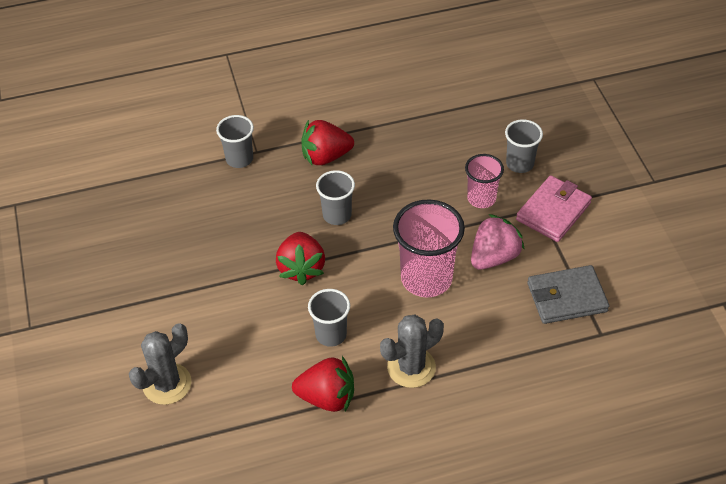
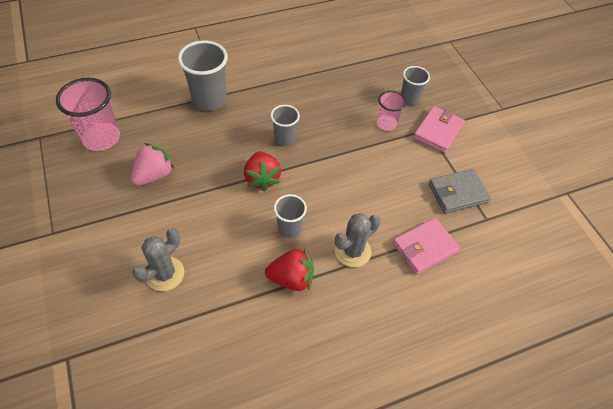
camera: 10 degrees left, 5 degrees up
(239, 159) = (209, 100): grey cup -> grey cup, size x1.70
(325, 156) = (272, 97): red strawberry -> none
(426, 279) = (355, 183): pink cup -> pink cup (101, 138)
(494, 257) = (401, 165): pink strawberry -> pink strawberry (154, 175)
(509, 367) = (425, 248): none -> pink wallet

